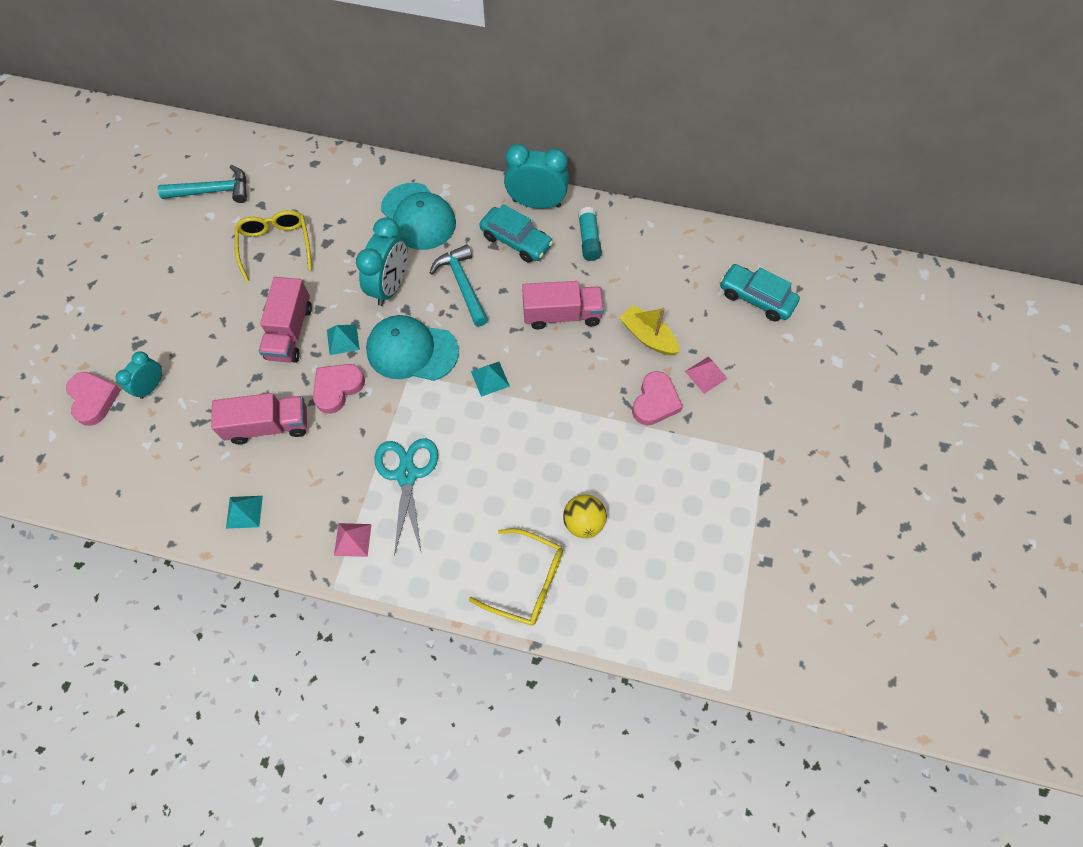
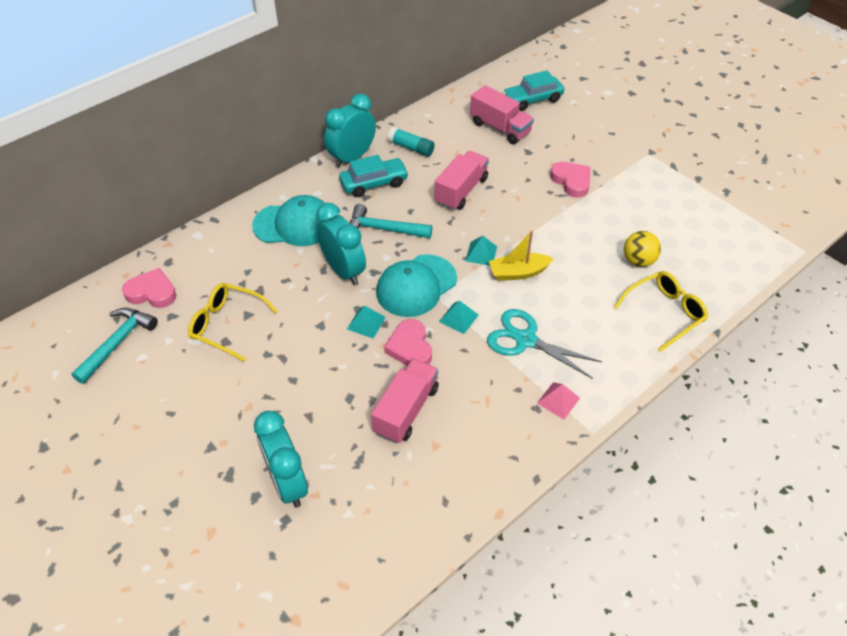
camera: 55 degrees left, 15 degrees down
(94, 399) = (258, 538): pink heart -> pink heart (152, 292)
(151, 386) = (287, 483): turquoise clock -> turquoise clock, size x1.74
(244, 511) = (477, 465): turquoise pyramid -> turquoise pyramid (458, 318)
(290, 332) = (325, 354): pink truck -> pink truck (500, 128)
(648, 336) = (518, 159): yellow boat -> yellow boat (518, 272)
(706, 375) = (570, 149): pink pyramid -> none

